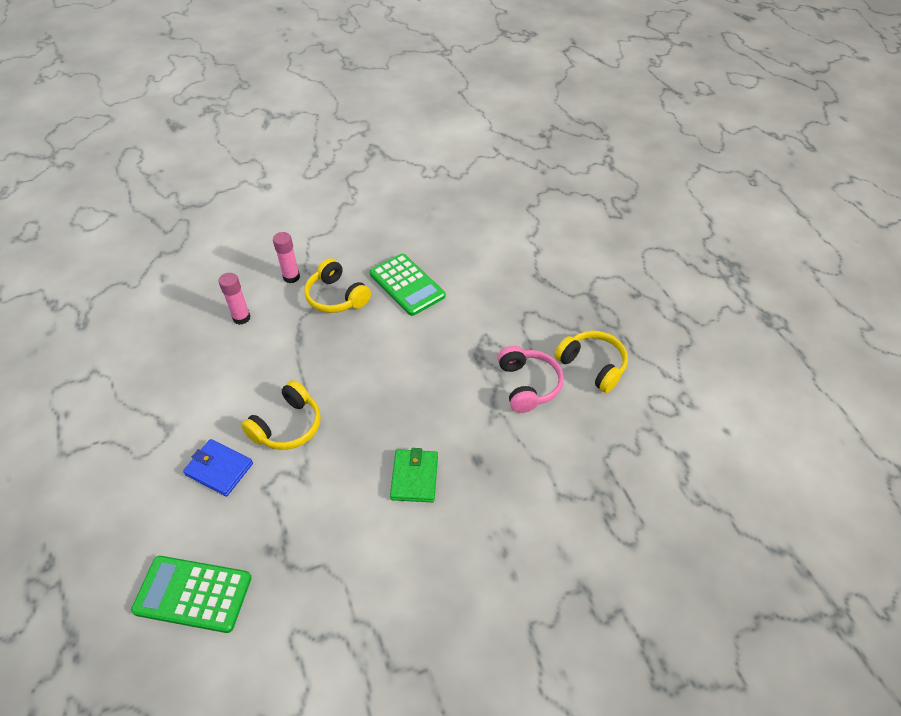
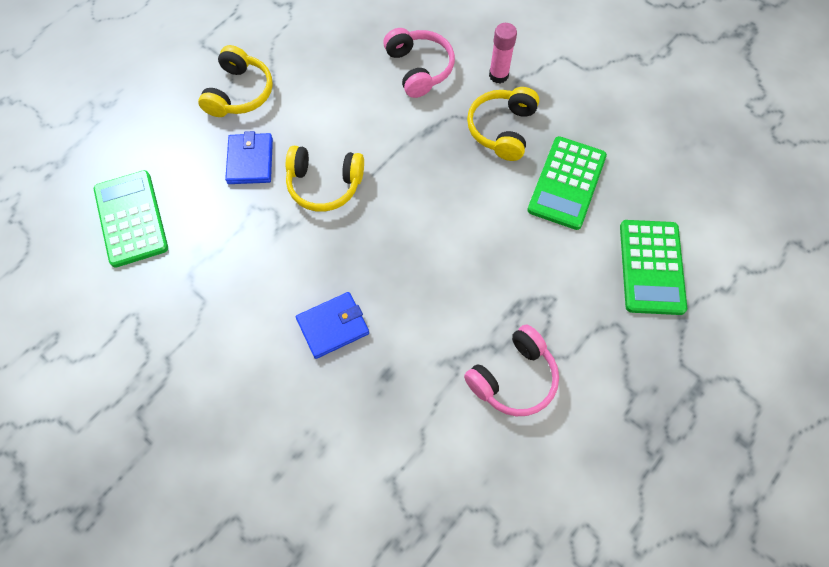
camera: 60 degrees right, 15 degrees up
(241, 318) = (419, 68): pink glue stick -> pink headphones
(414, 477) = (333, 326): green wallet -> blue wallet
(498, 275) = (651, 267): none -> green calculator
(592, 365) = (589, 437): yellow headphones -> yellow headphones (239, 93)

